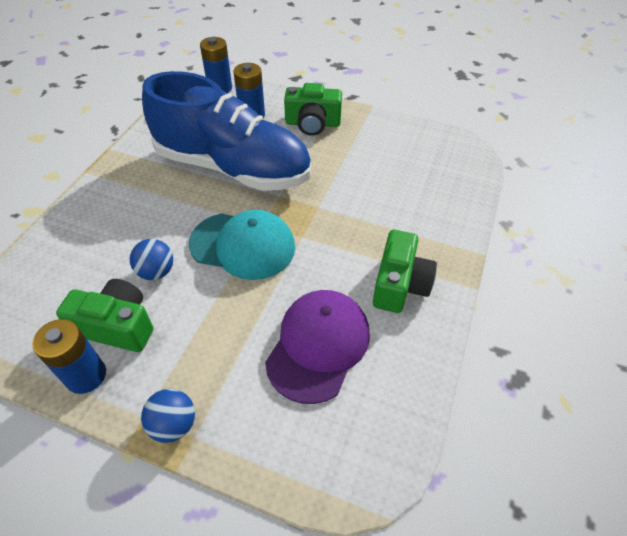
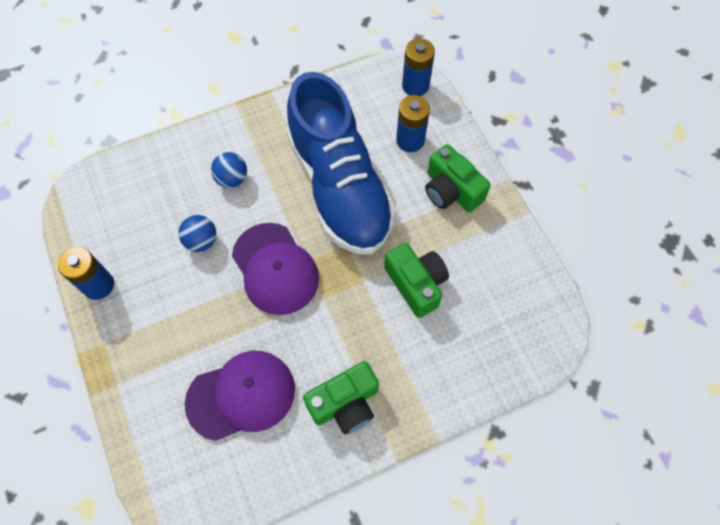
camera: 45 degrees right, 15 degrees up
(117, 326) = (143, 264): green camera -> green camera (416, 284)
(174, 424) = (113, 365): blue ball -> blue ball (232, 179)
(243, 245) = (275, 269): turquoise cap -> purple cap

